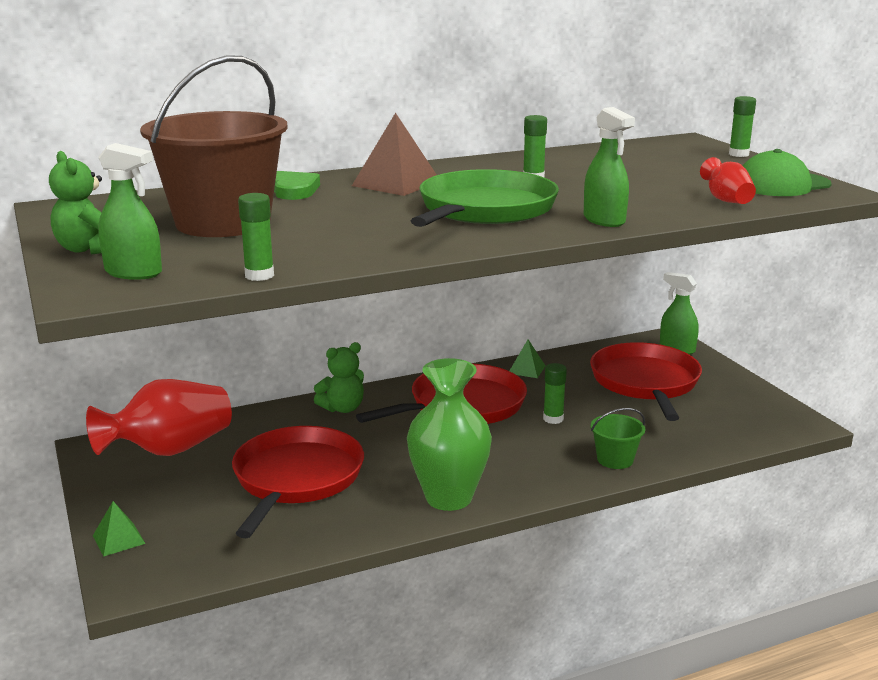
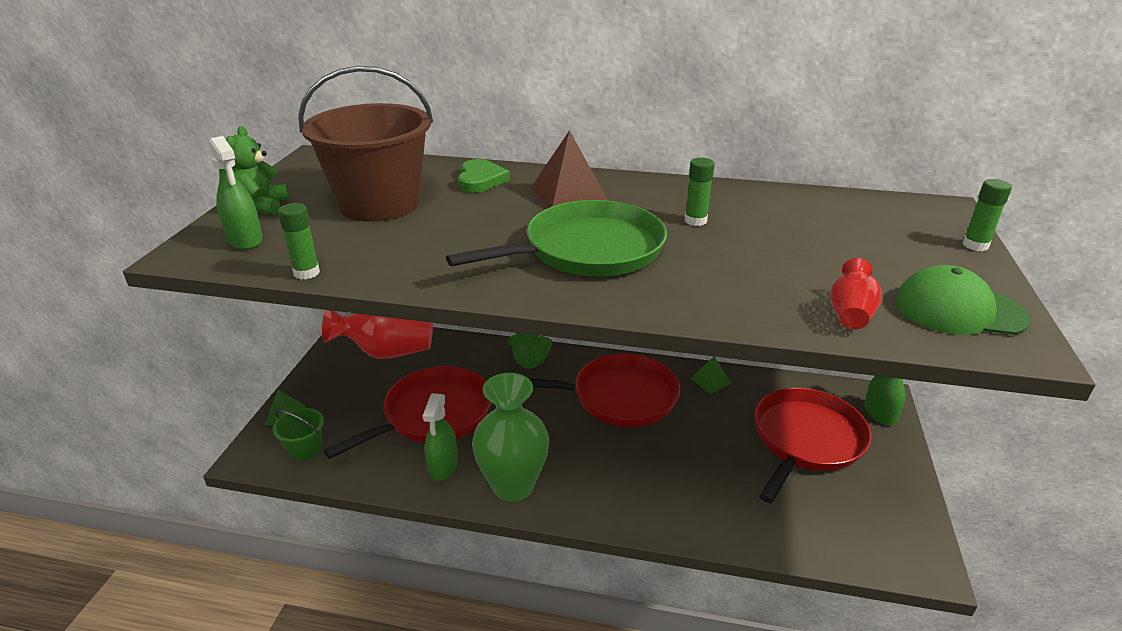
camera: 35 degrees right, 10 degrees up
(553, 419) = (678, 444): green glue stick -> none
(604, 220) = (673, 301): green spray bottle -> green spray bottle (443, 466)
(615, 459) = (686, 514): green bucket -> green bucket (305, 449)

